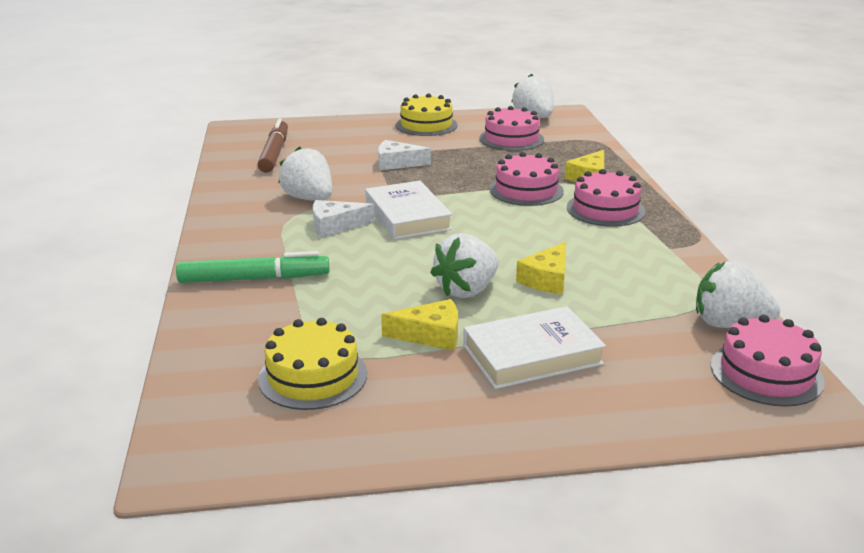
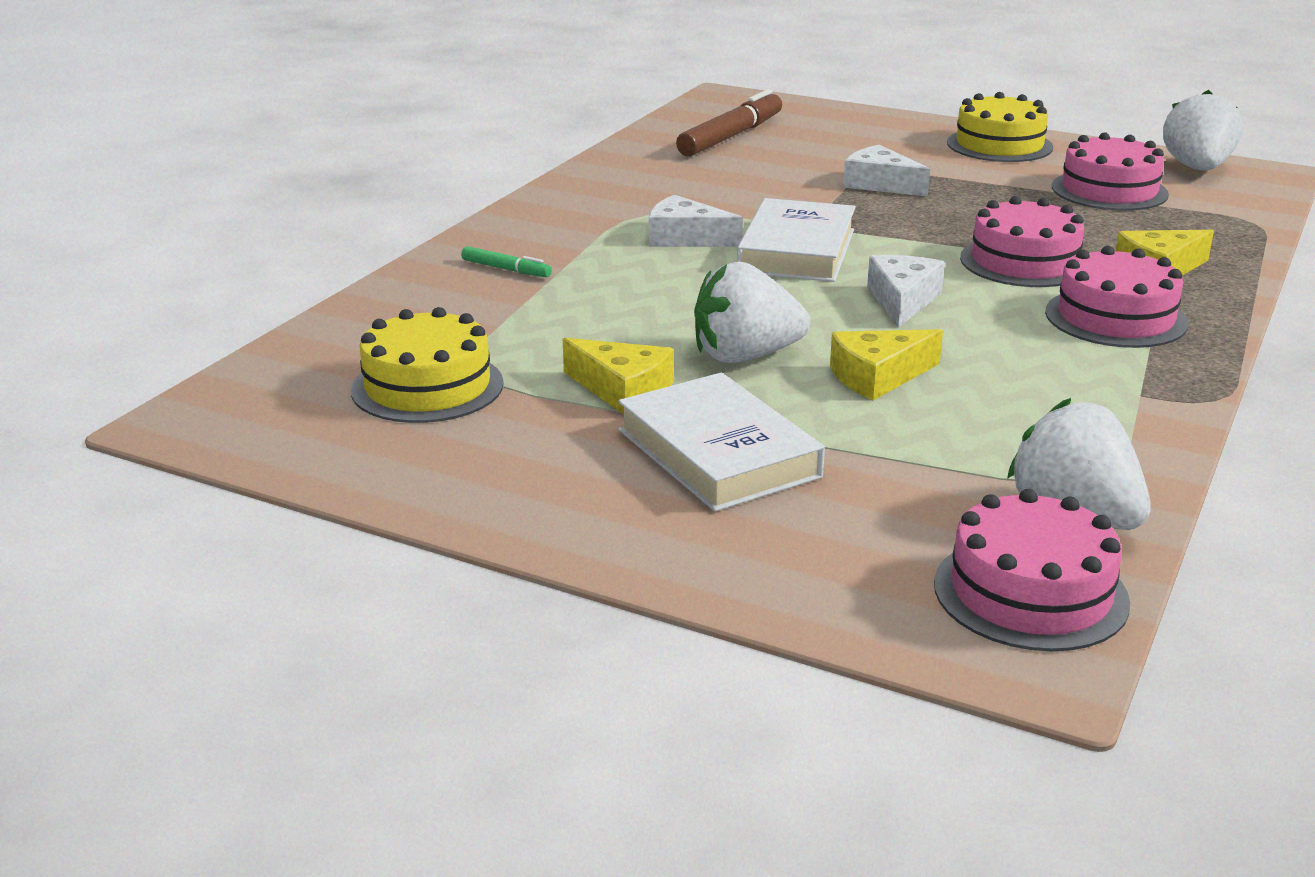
camera: 35 degrees right, 0 degrees up
(253, 279) = (505, 269): green marker -> green marker, size x0.48
(309, 199) = (698, 199): white strawberry -> none
(499, 230) = (902, 301): none -> white cheese
(532, 355) = (718, 453): white book -> white book turned 45 degrees clockwise

